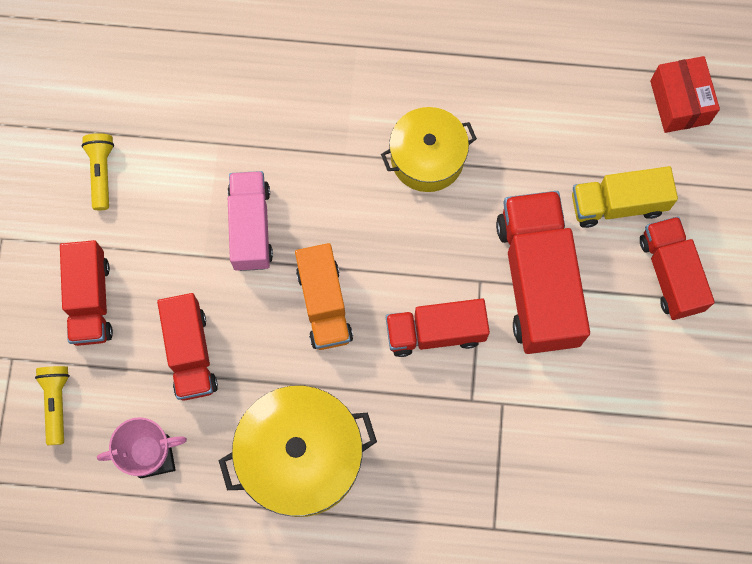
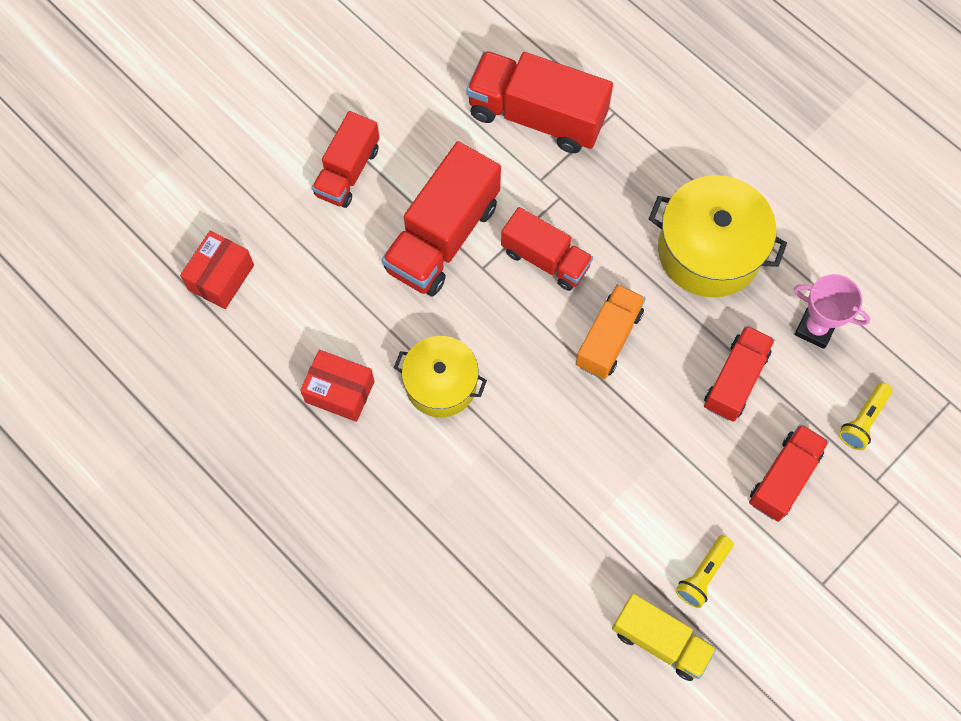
camera: 140 degrees left, 5 degrees down
(251, 227) = (618, 437): pink truck -> none
(499, 89) = (339, 392): none -> red box
(560, 465) = (537, 116): none -> red truck
(618, 204) = (336, 243): yellow truck -> yellow truck (660, 641)

